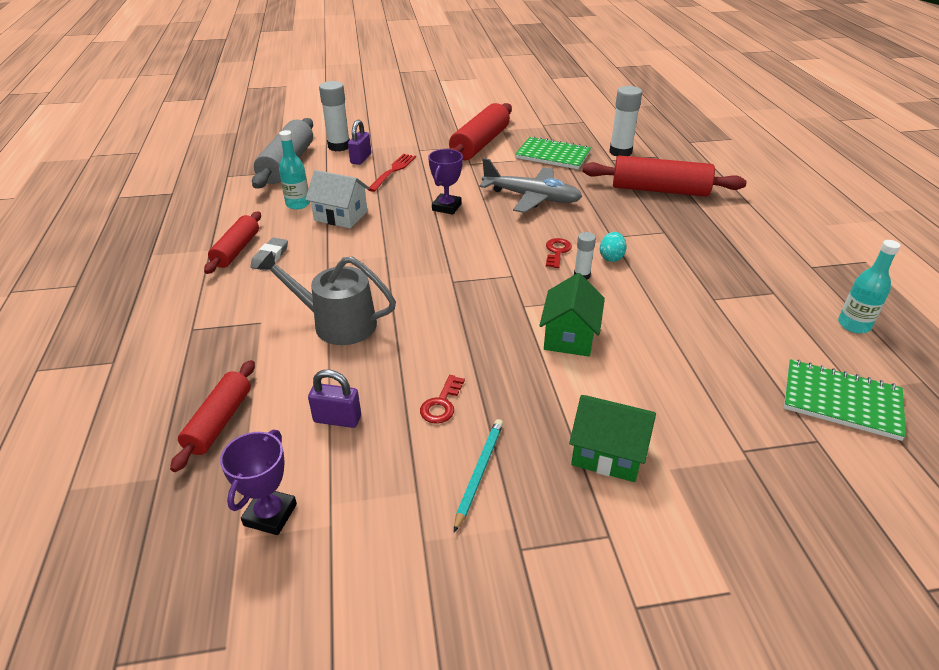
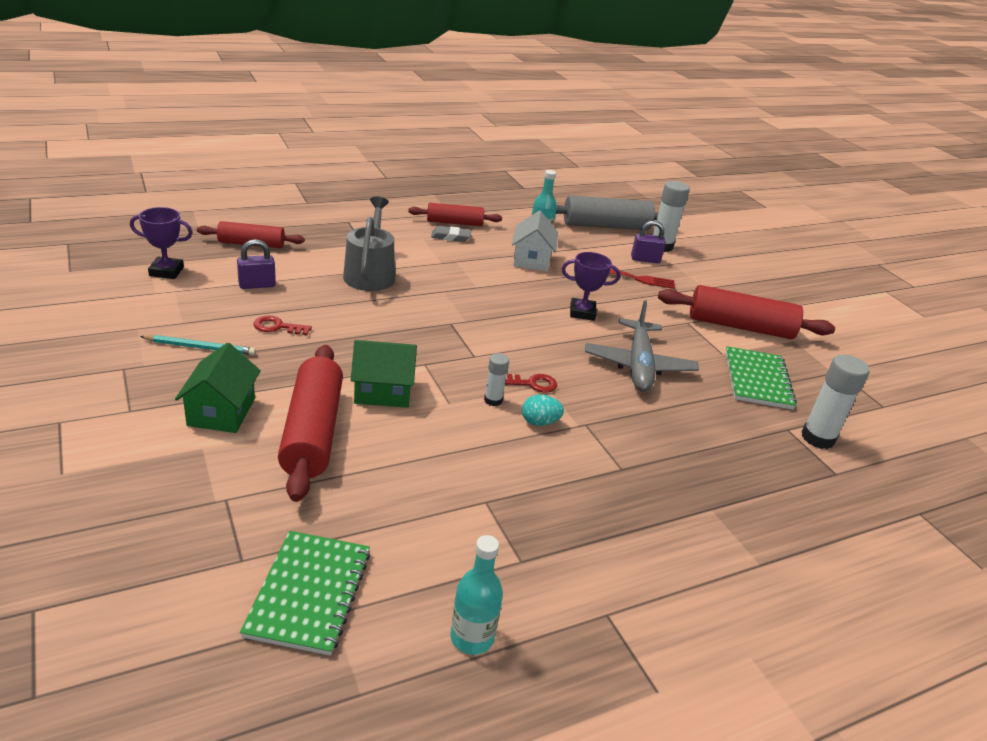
camera: 70 degrees right, 5 degrees down
(337, 419) = (257, 285): purple padlock -> purple padlock turned 75 degrees clockwise
(659, 190) = (732, 470): red rolling pin -> red rolling pin (312, 432)

